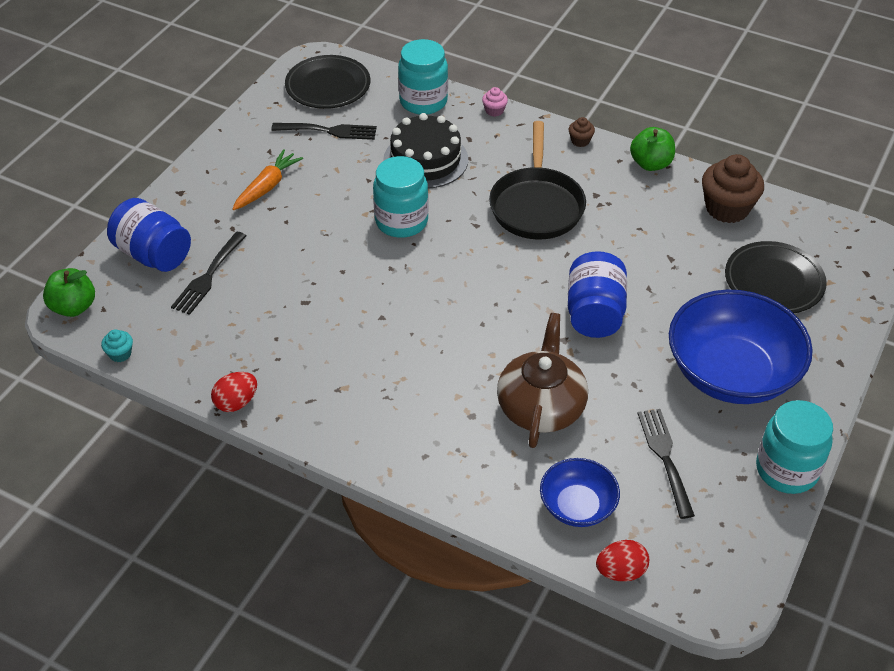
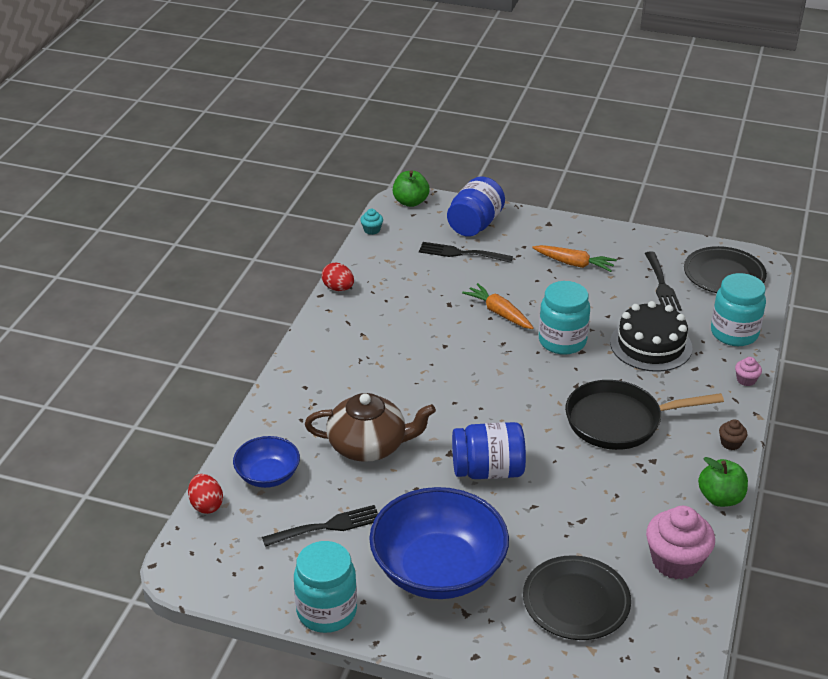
camera: 80 degrees right, 10 degrees down
(336, 262) = (499, 313): none -> orange carrot
(727, 208) = (676, 561): brown cupcake -> pink cupcake

